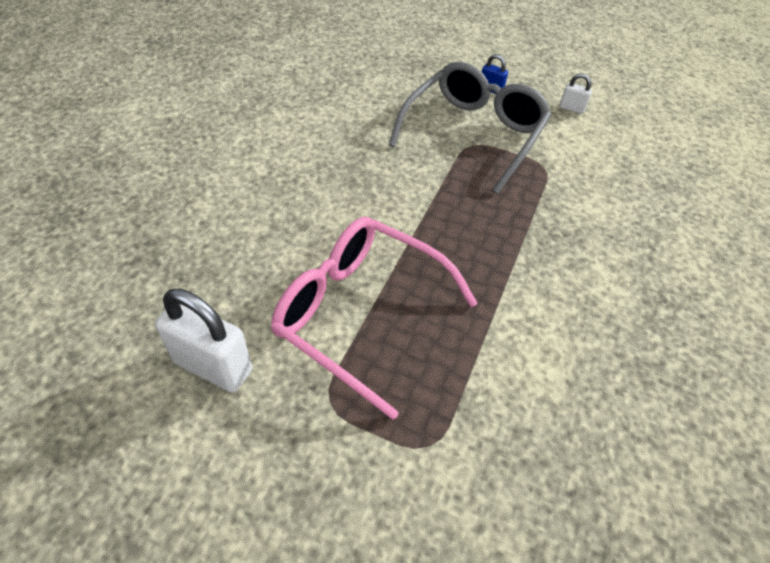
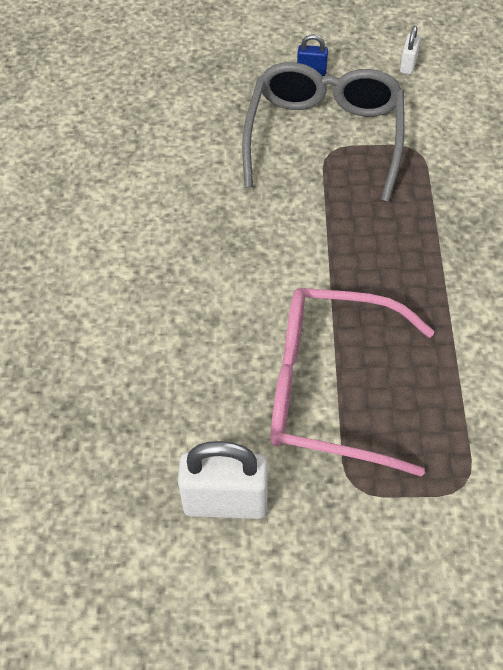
camera: 20 degrees left, 5 degrees up
(571, 108) = (408, 65): white padlock -> white padlock turned 75 degrees counterclockwise

